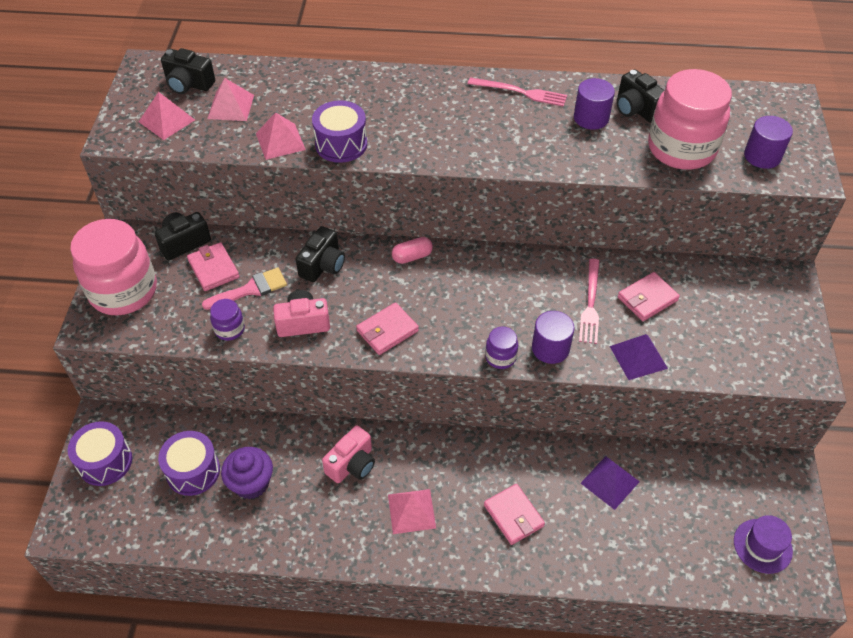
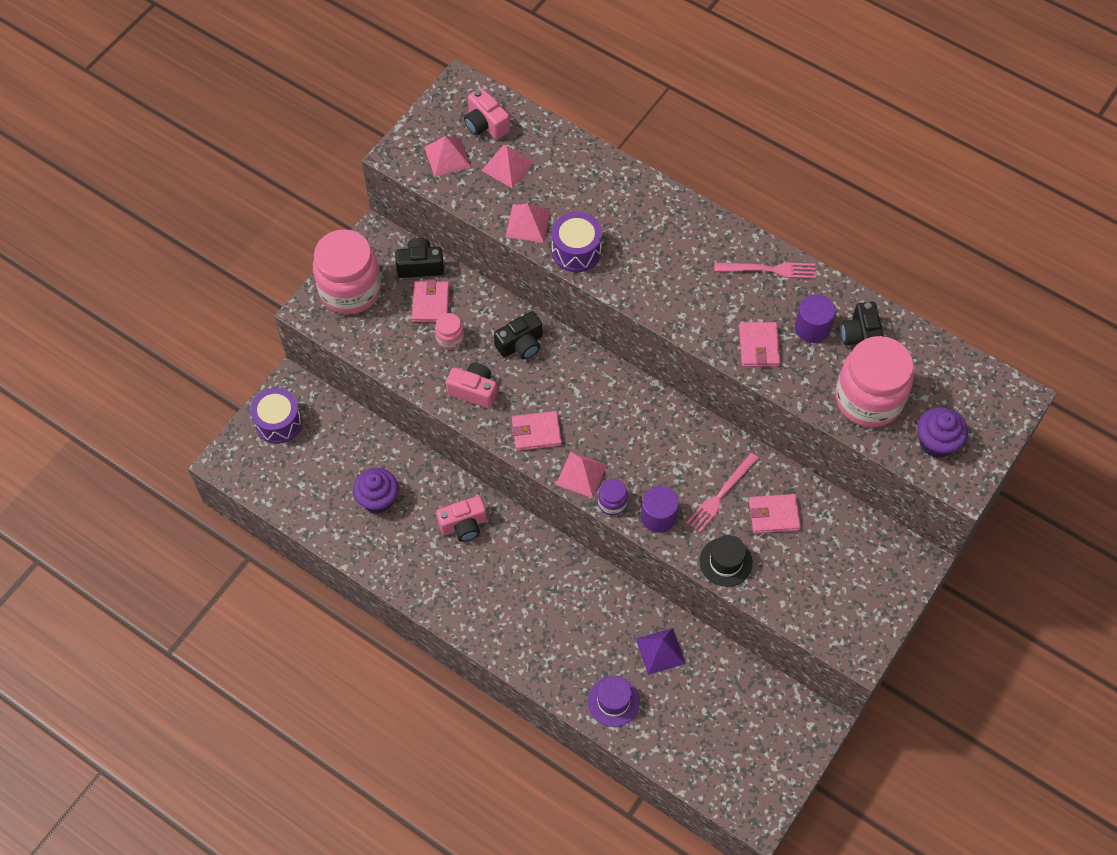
camera: 30 degrees right, 10 degrees up
(188, 84) = (485, 124): black camera -> pink camera
(193, 471) = (339, 465): purple drum -> none
(229, 329) = (413, 367): purple jar -> none
(251, 289) = (450, 338): pink brush -> pink jar
(411, 511) = (487, 588): pink pyramid -> pink pyramid (581, 474)
(412, 256) = (600, 373): pink capsule -> none
(513, 516) = (563, 635): pink wallet -> pink wallet (759, 346)
(520, 92) = (769, 269): pink fork -> pink fork turned 45 degrees counterclockwise
(638, 357) = (725, 562): purple pyramid -> black hat
(762, 156) = (936, 442): purple cylinder -> purple cupcake
(762, 546) = (747, 768): purple hat -> purple hat (613, 701)

